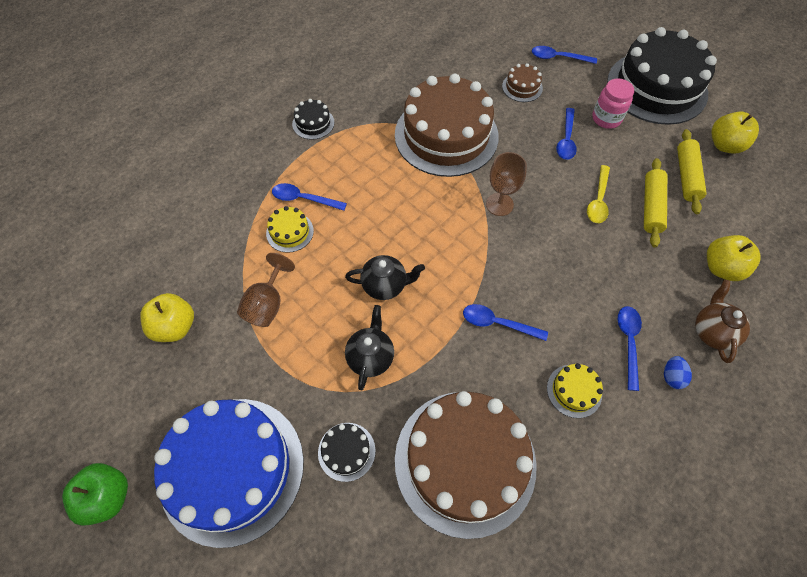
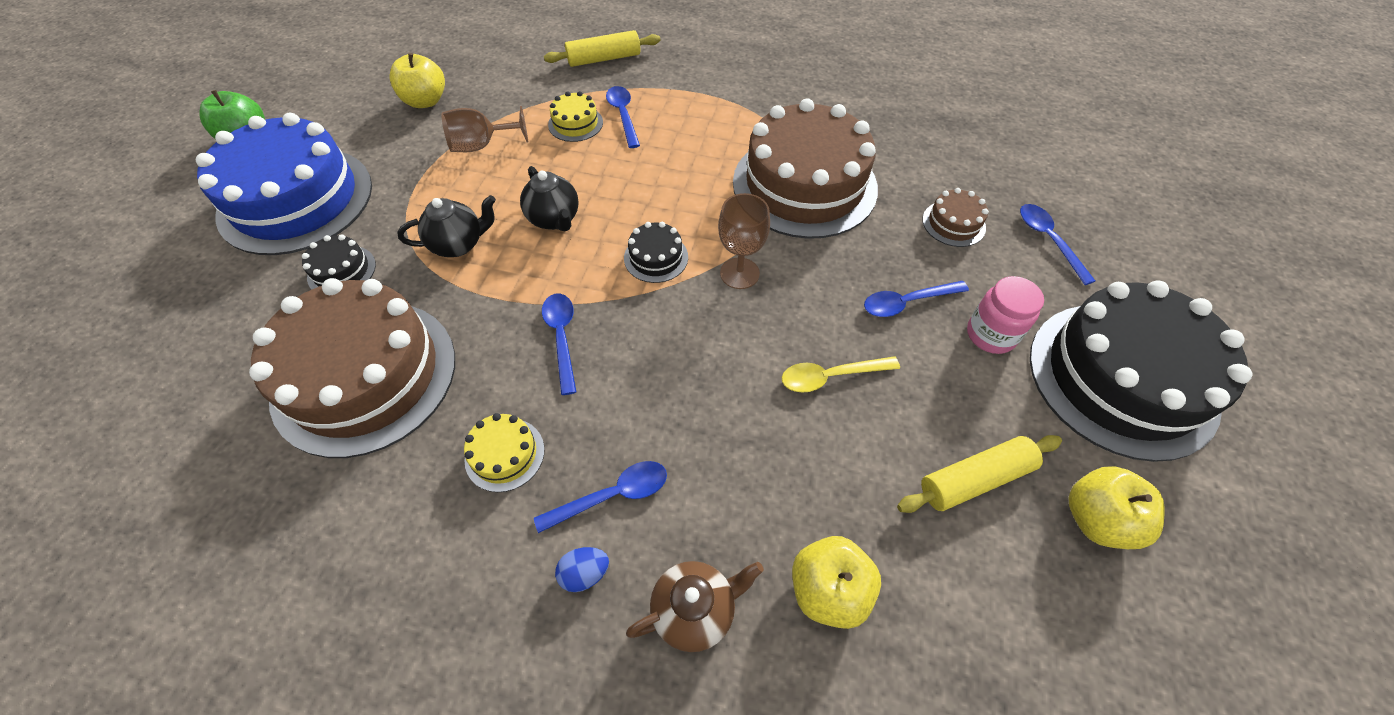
camera: 60 degrees right, 5 degrees down
(313, 123) = (726, 80): black cake -> black cake (656, 257)
(651, 207) = (872, 448): yellow rolling pin -> yellow rolling pin (604, 59)

